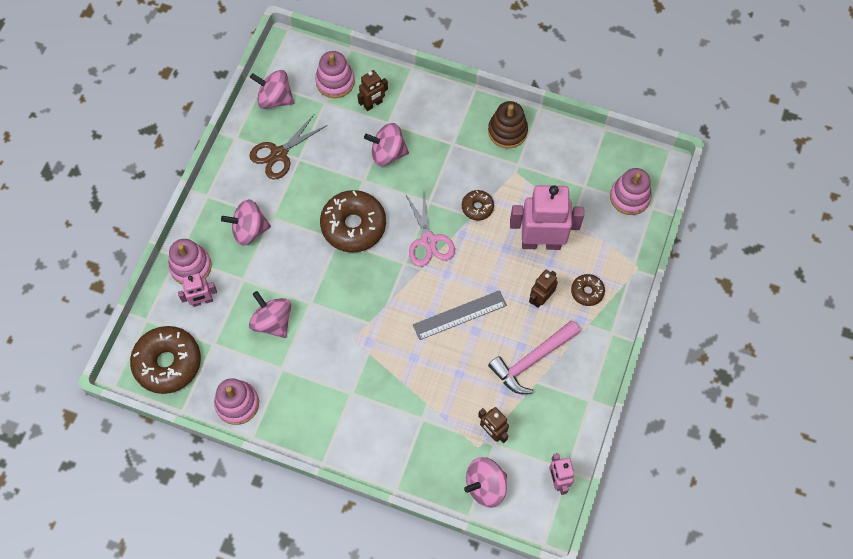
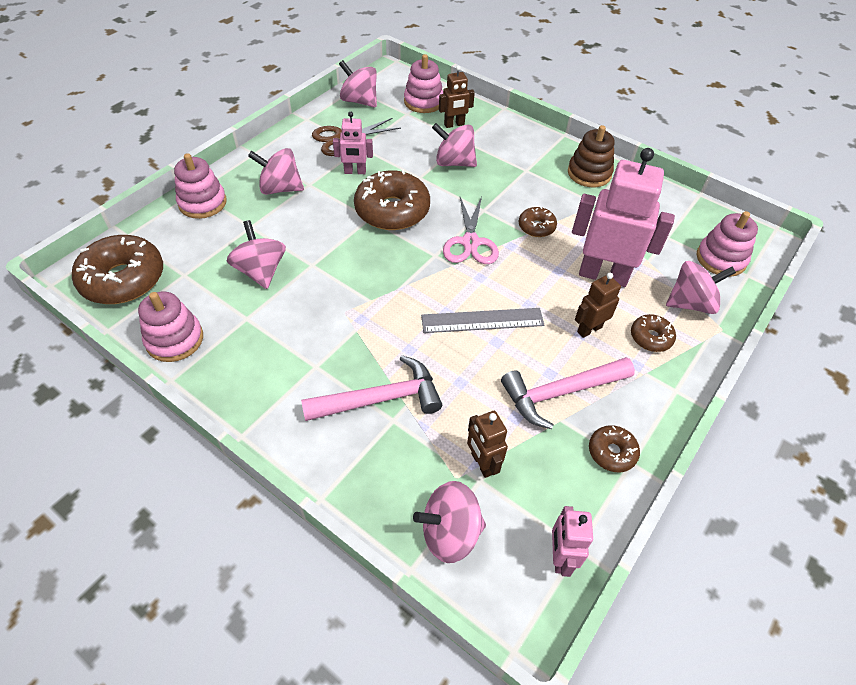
camera: 15 degrees right, 15 degrees down
(202, 301) = (196, 234): pink robot -> pink robot (355, 172)
(408, 404) = (381, 398): none -> pink hammer
(576, 396) = (612, 452): none -> brown donut
(612, 250) = (690, 303): none -> pink spinning top

